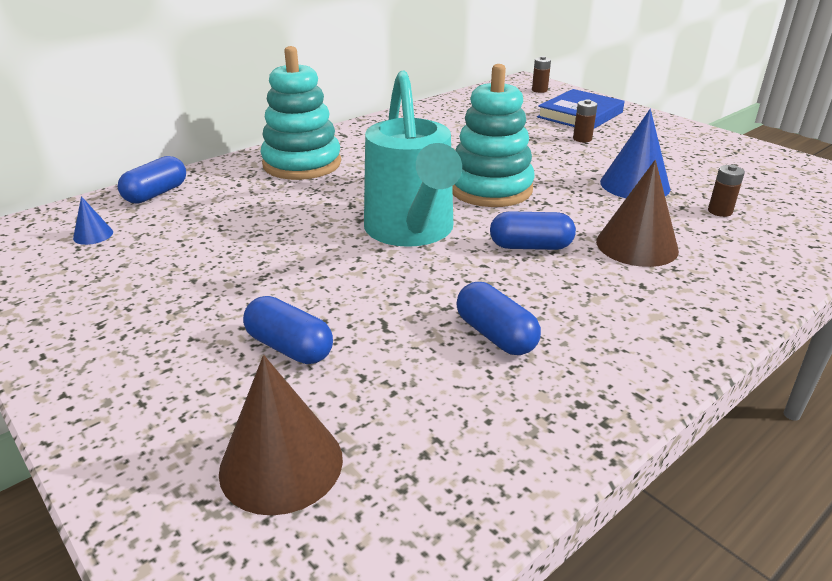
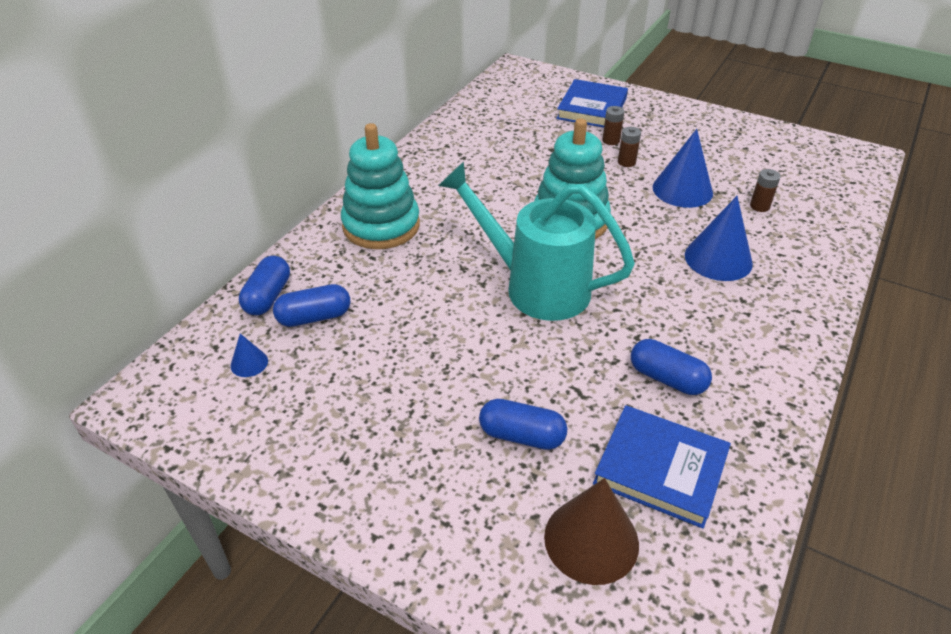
camera: 20 degrees left, 10 degrees up
(411, 231) = (536, 287): turquoise watering can -> turquoise watering can turned 150 degrees clockwise
(420, 417) = (660, 469): none -> blue book
(530, 246) = (640, 280): blue capsule -> blue capsule (314, 317)
(539, 90) = (537, 80): brown battery -> brown battery (626, 162)
(636, 245) = (718, 259): brown cone -> blue cone

